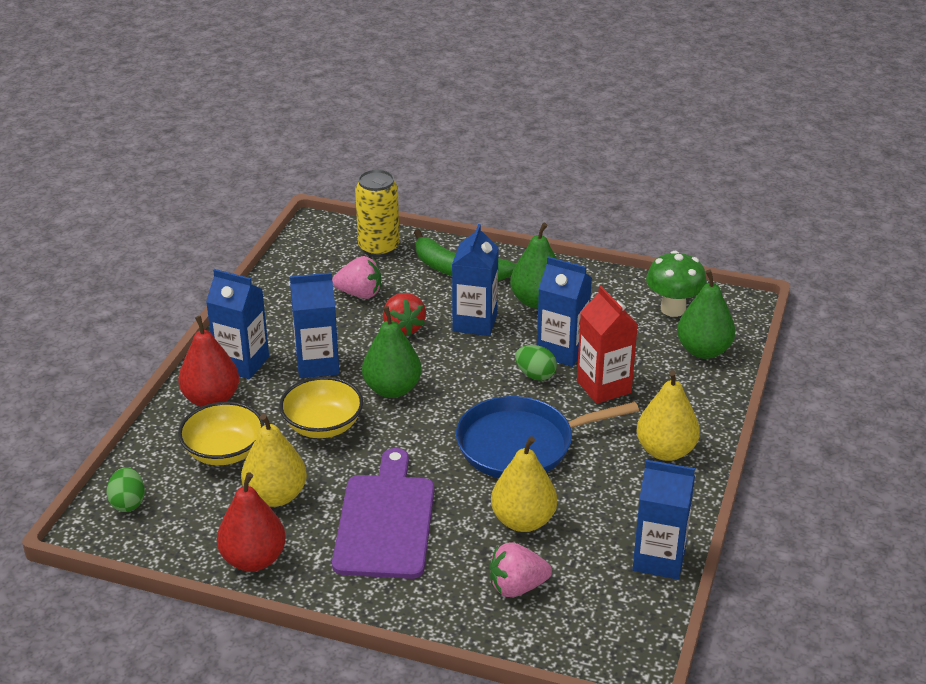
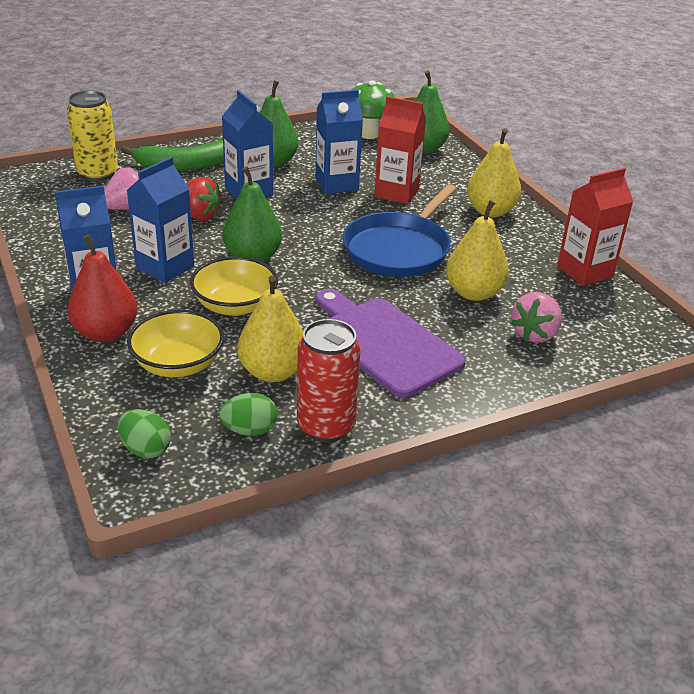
camera: 45 degrees left, 0 degrees up
(253, 559) = (326, 426): red pear -> red can
(535, 375) = (342, 205): green egg -> green egg (249, 430)
(659, 559) = (585, 271): blue carton -> red carton

